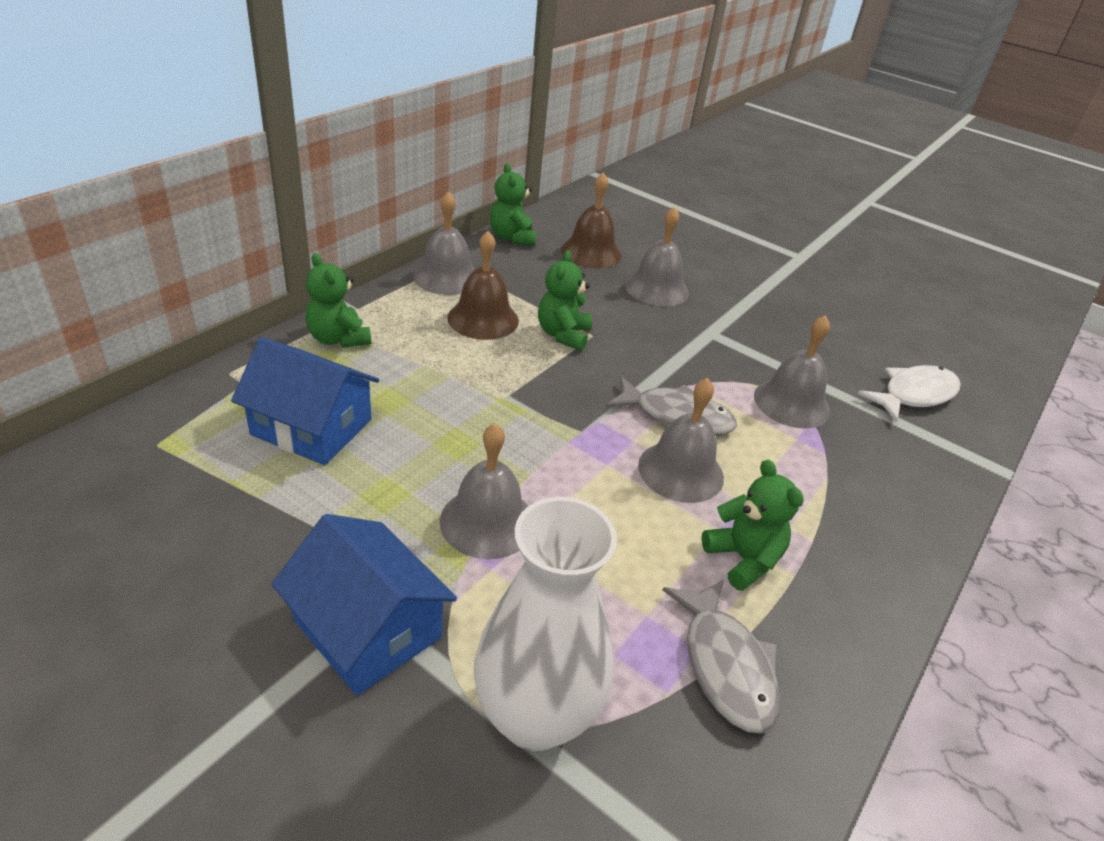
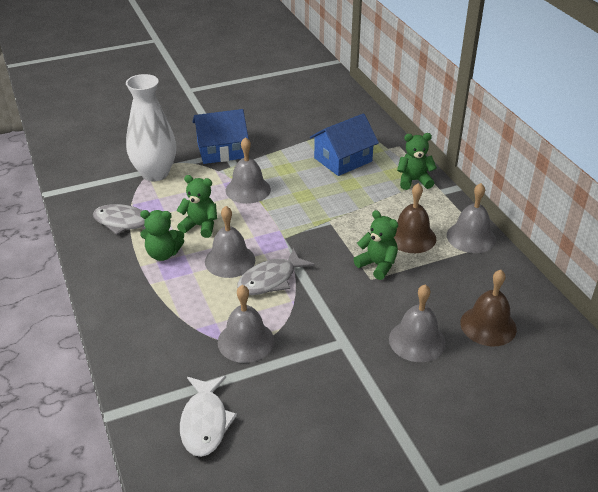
camera: 125 degrees right, 0 degrees up
(512, 238) = (524, 288): green teddy bear -> green teddy bear (200, 226)

